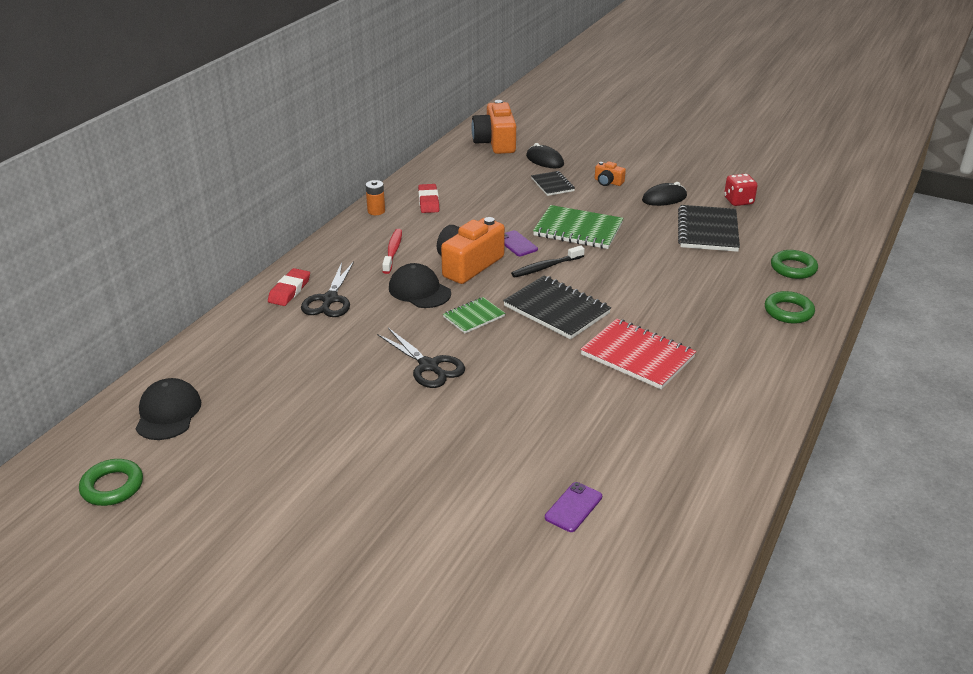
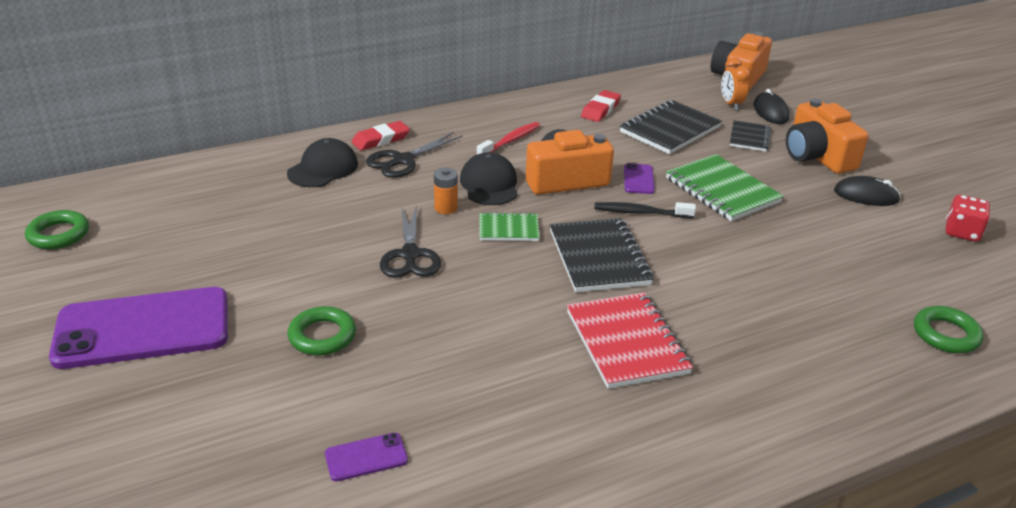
camera: 35 degrees right, 0 degrees up
(168, 413) = (166, 197): black cap -> black cap (323, 169)
(299, 515) = (143, 328): none -> purple phone
(376, 211) = (541, 101): orange battery -> orange battery (446, 208)
(513, 164) = (731, 104): none -> orange clock
(608, 182) = (817, 156): orange camera -> orange camera, size x2.11
(708, 231) = (879, 249): black notebook -> black notebook (670, 130)
(788, 311) = (877, 380): green ring -> green ring (322, 336)

